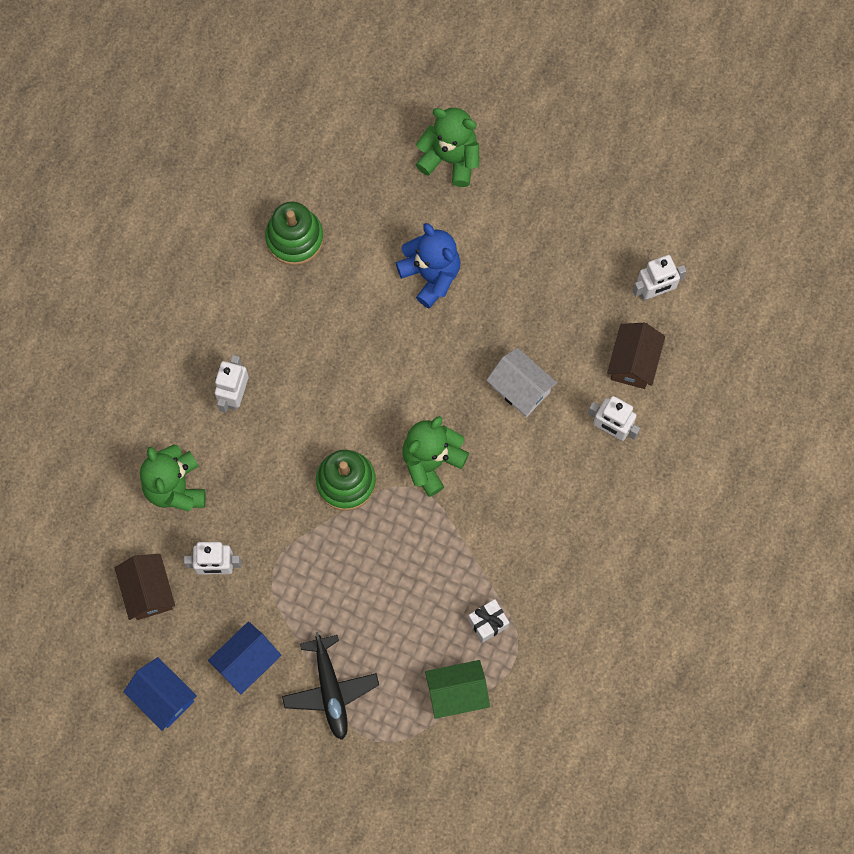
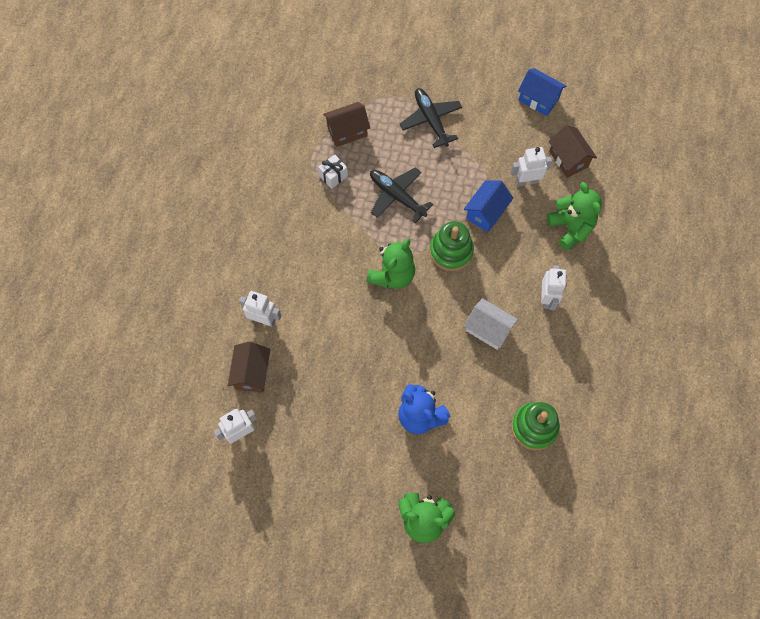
camera: 170 degrees right, 5 degrees down
(247, 661) = (490, 128): blue house -> blue house (486, 212)
(403, 576) = (397, 196): none -> black plane
(457, 693) = (347, 131): green house -> brown house
(520, 389) = (336, 338): white house -> white house (488, 329)

